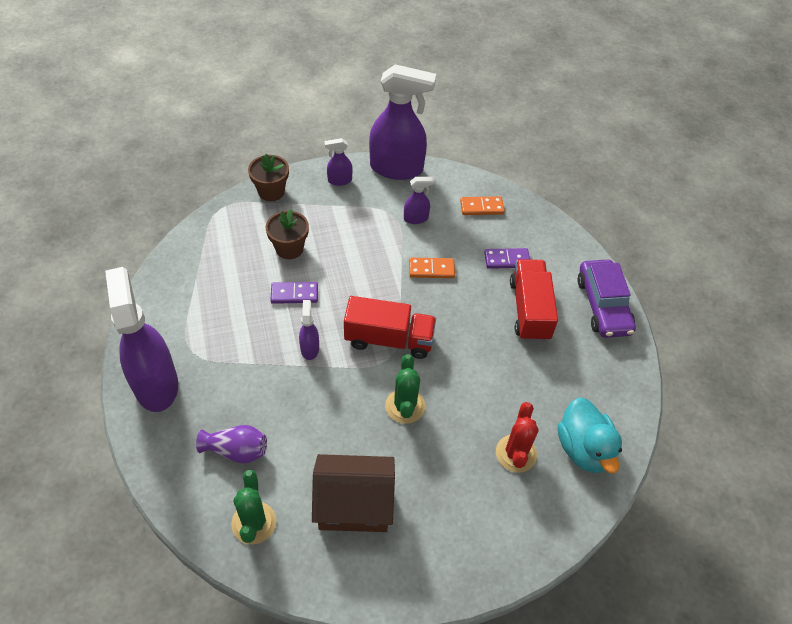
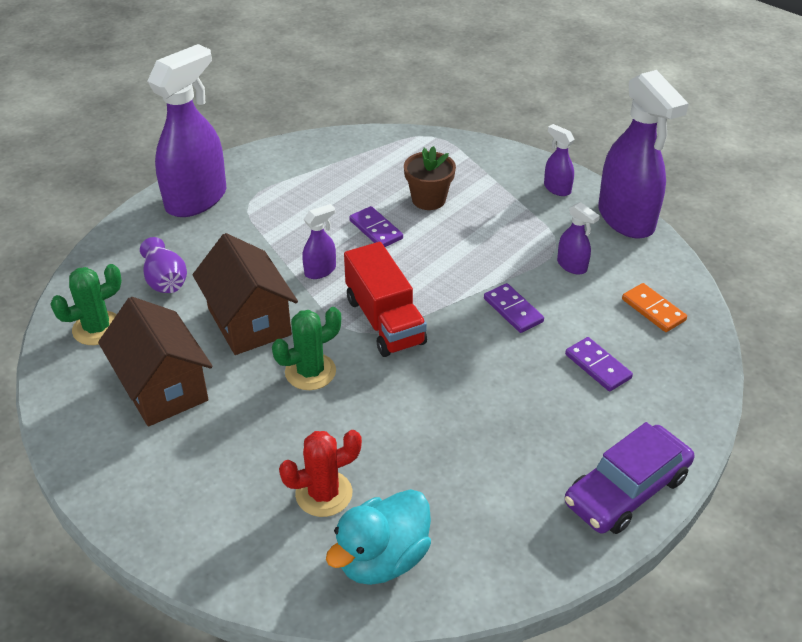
camera: 60 degrees right, 10 degrees down
(271, 191) = (487, 154): brown flower pot -> none
(327, 417) = (249, 321): none -> brown house
(431, 269) = (513, 310): orange domino -> purple domino
(529, 310) = (543, 419): red truck -> none

